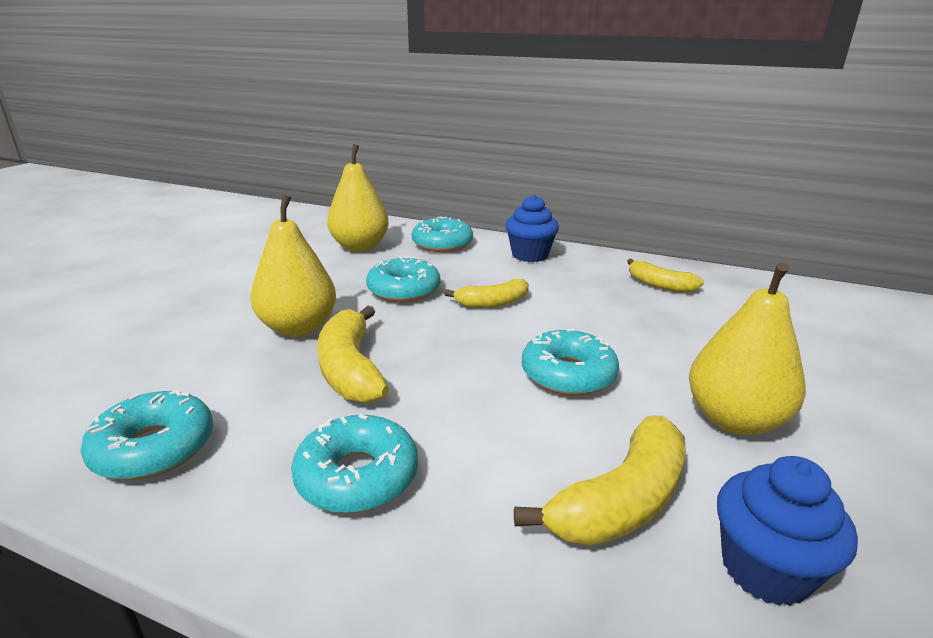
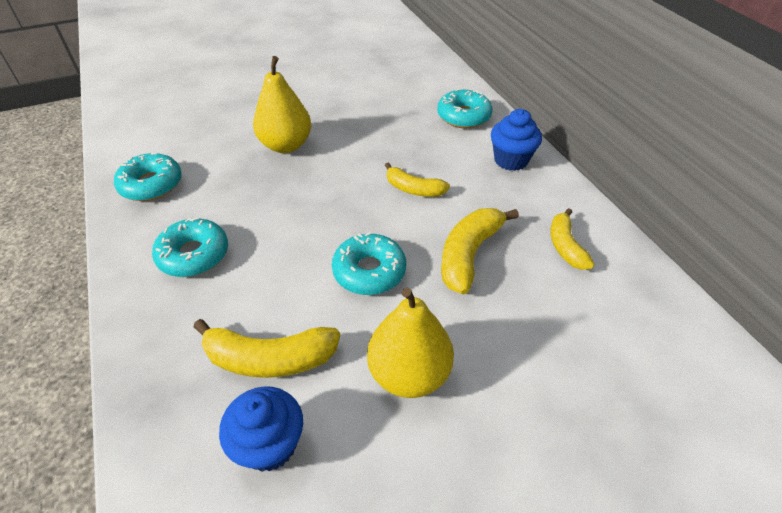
camera: 45 degrees right, 20 degrees up
(350, 369) = (271, 190): yellow banana -> yellow banana (468, 254)
(360, 247) = (405, 93): yellow pear -> none
(404, 290) = (377, 147): turquoise donut -> none

